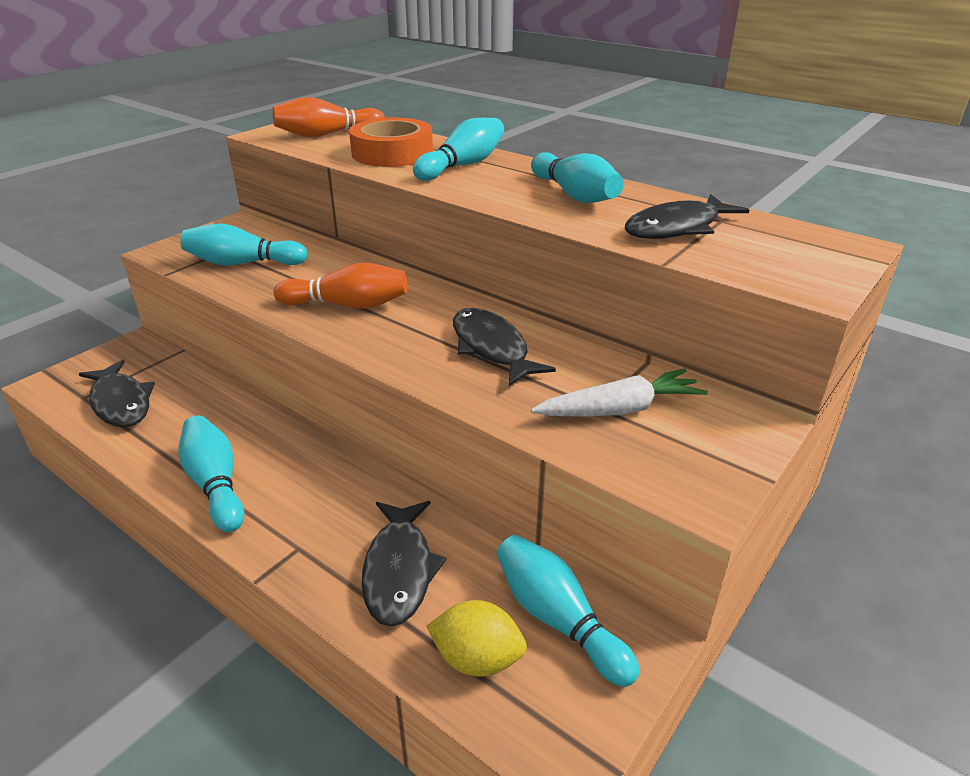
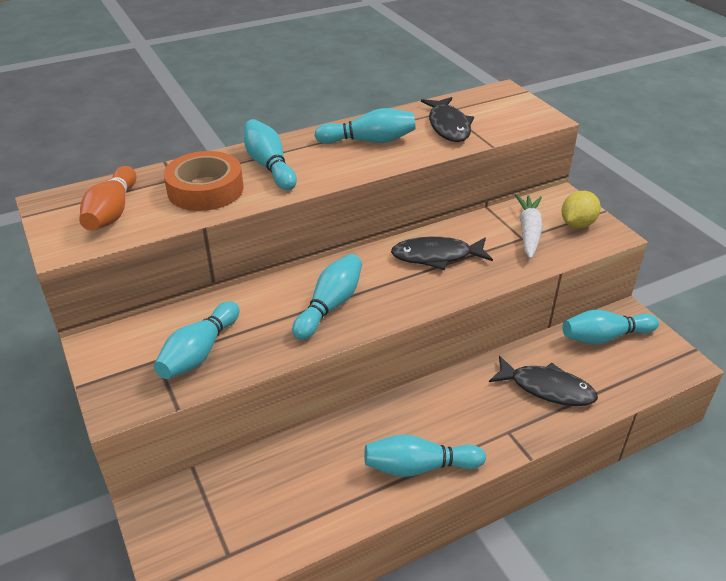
camera: 65 degrees left, 5 degrees up
(121, 402) = (259, 523): black fish -> none
(347, 305) = (330, 306): orange bowling pin -> turquoise bowling pin
(477, 659) = (622, 375): yellow lemon -> yellow lemon (577, 224)

